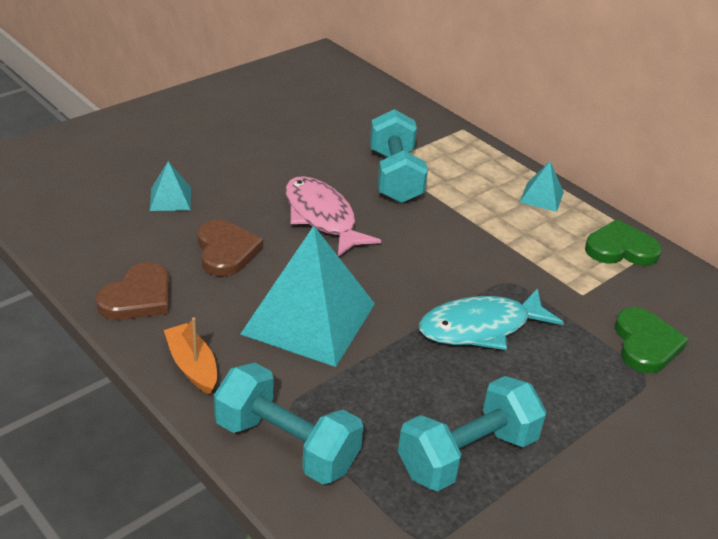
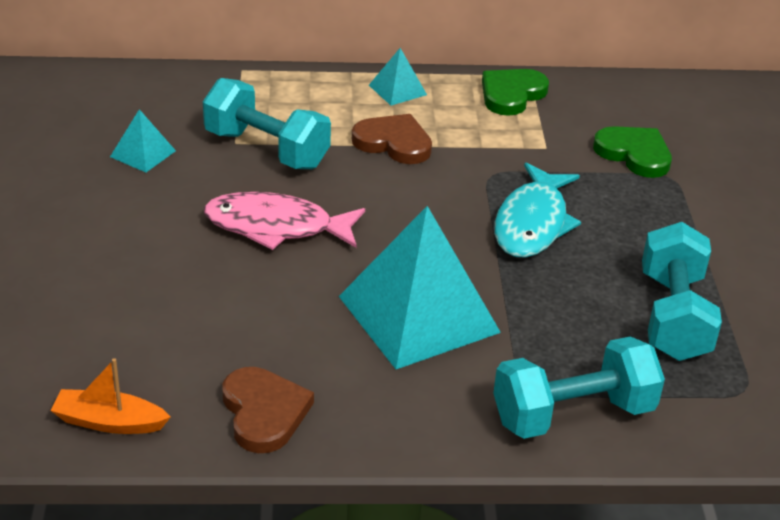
camera: 50 degrees left, 0 degrees up
(170, 198) = (118, 310): turquoise pyramid -> turquoise pyramid (143, 153)
(192, 366) = (410, 423): orange boat -> orange boat (109, 422)
(226, 251) = (257, 315): brown heart -> brown heart (393, 143)

